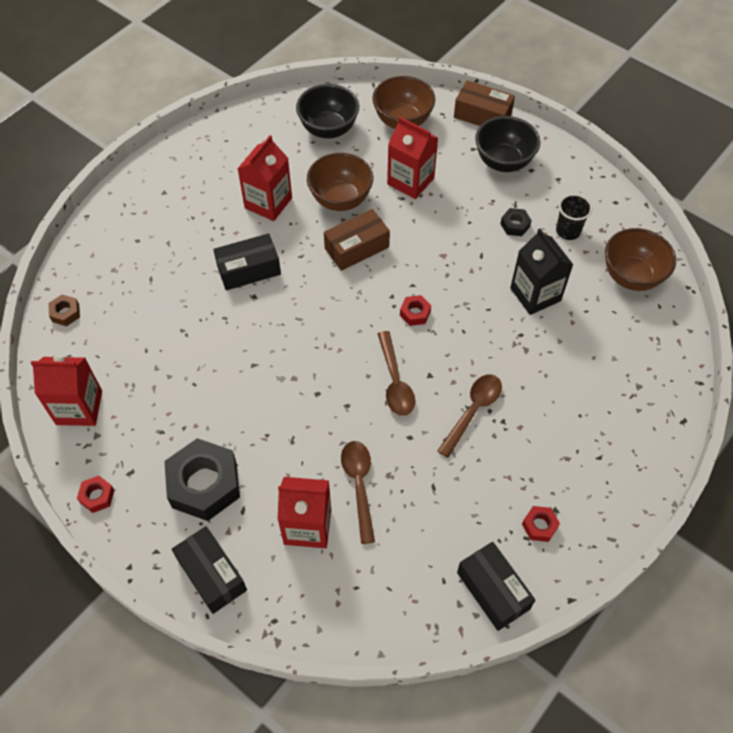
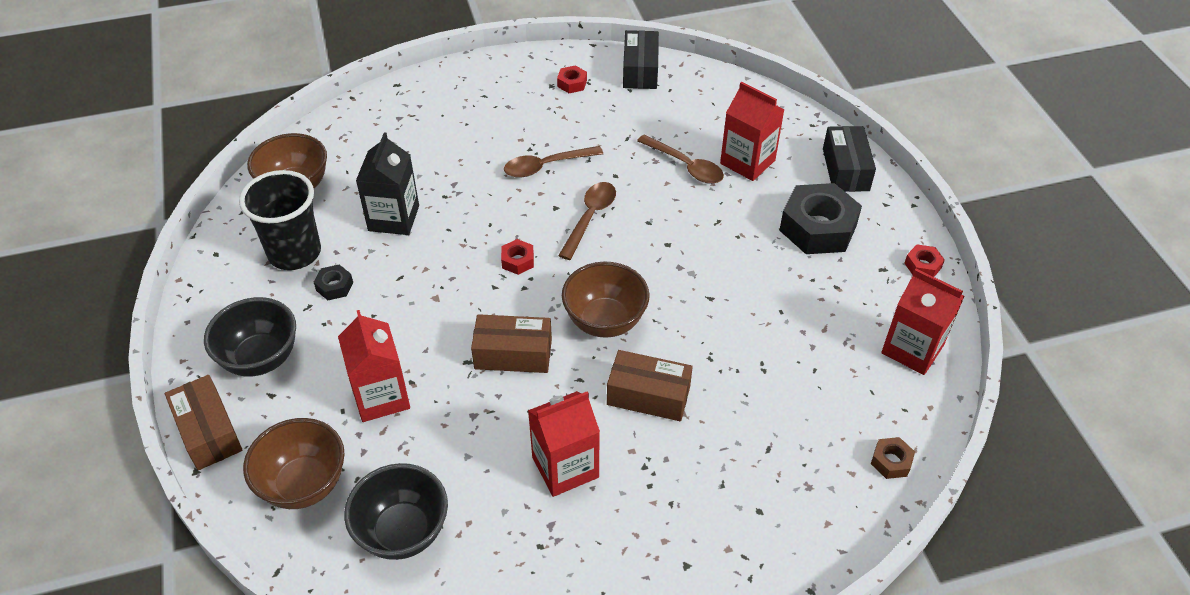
camera: 145 degrees left, 10 degrees down
(249, 270) = (648, 395): black box -> brown box
(340, 199) = (479, 421): brown bowl -> brown bowl (605, 321)
(359, 485) = (685, 166): brown spoon -> brown spoon turned 75 degrees counterclockwise
(568, 231) = (295, 253): black cup -> black cup, size x1.76

